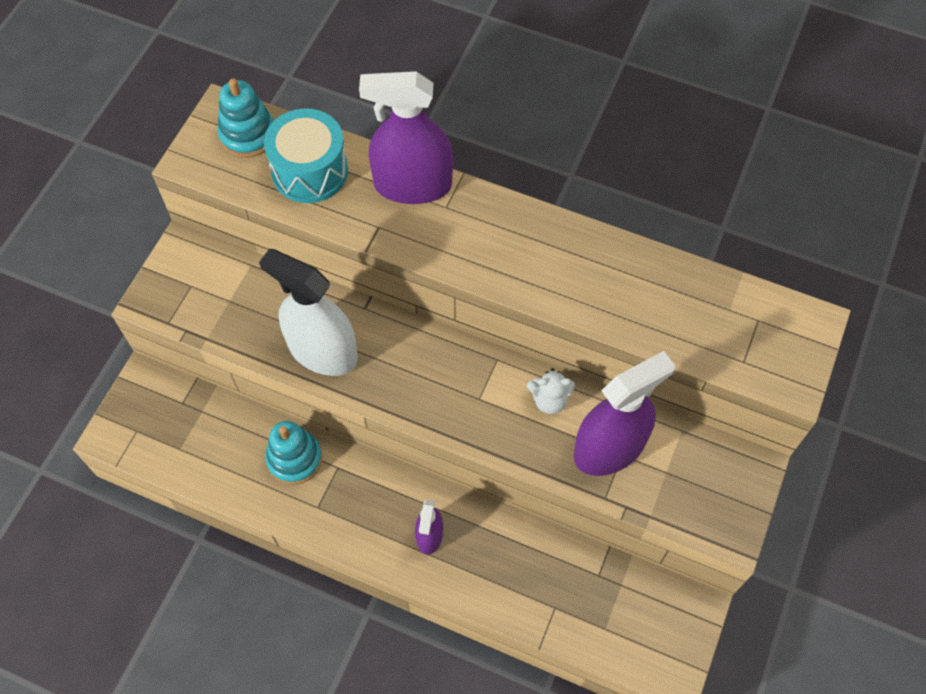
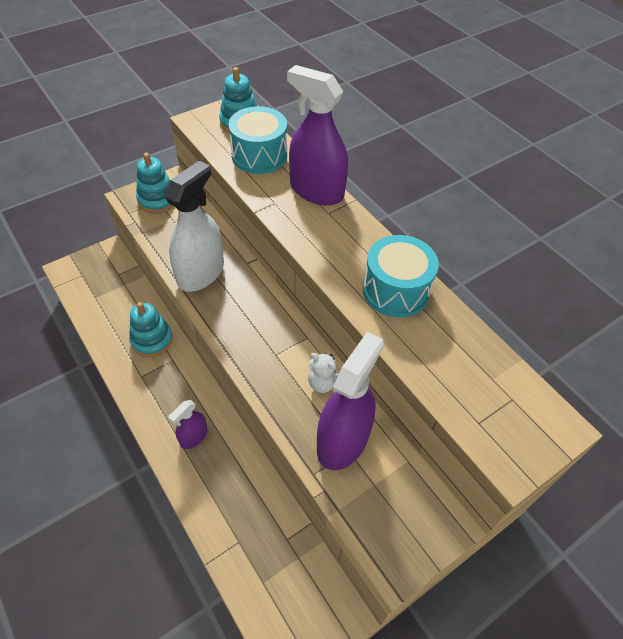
camera: 30 degrees right, 10 degrees down
(189, 285) = (157, 200): none -> turquoise stacking toy
(322, 351) = (201, 273): white spray bottle -> white spray bottle turned 60 degrees clockwise
(581, 264) = (395, 290): none -> turquoise drum
(609, 448) = (342, 440): purple spray bottle -> purple spray bottle turned 60 degrees counterclockwise

